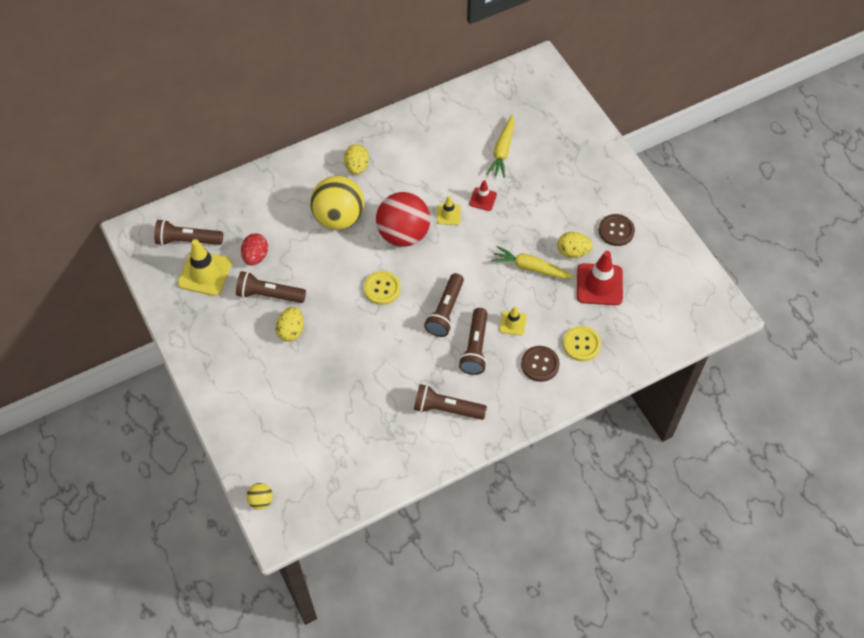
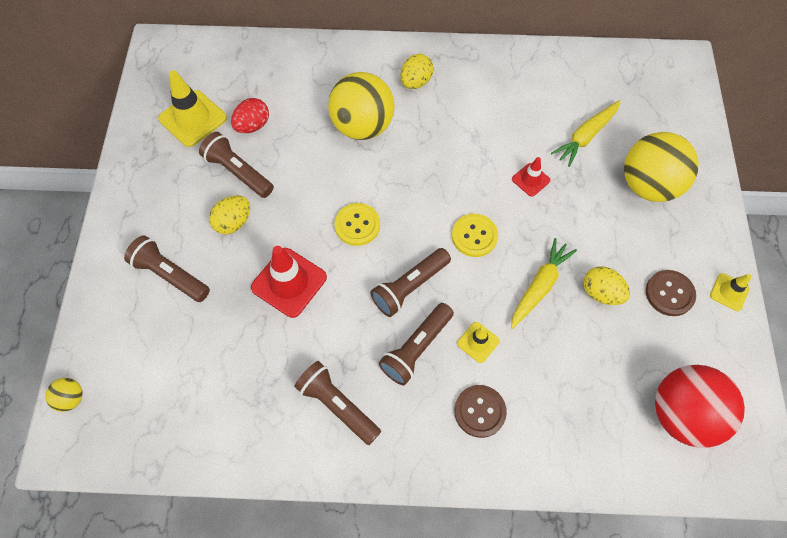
camera: 30 degrees right, 5 degrees up
(187, 240) = (200, 78): brown flashlight -> brown flashlight (170, 275)
(403, 234) = (419, 176): red ball -> red ball (682, 414)
(448, 214) = (481, 178): yellow traffic cone -> yellow traffic cone (729, 292)
(531, 268) = (539, 286): yellow carrot -> yellow carrot turned 75 degrees clockwise
(563, 165) = (648, 185): none -> yellow ball
(581, 344) = (545, 414): yellow button -> yellow button (474, 236)
(599, 284) = (611, 350): red traffic cone -> red traffic cone (289, 282)

